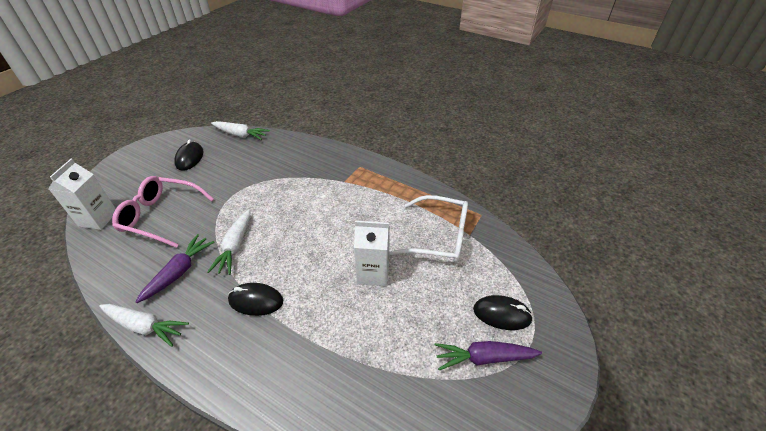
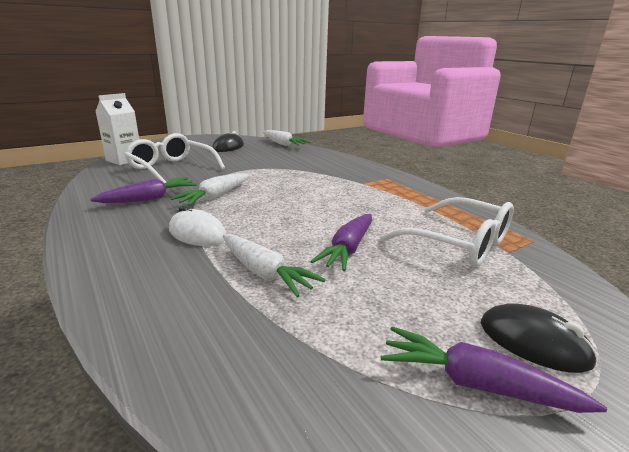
camera: 25 degrees right, 20 degrees down
(144, 326) = (81, 221): white carrot -> white carrot (264, 273)
(162, 216) = (172, 168): pink glasses -> white glasses
(256, 301) = (197, 233): black mouse -> white mouse
(373, 273) = (348, 249): white carton -> purple carrot

